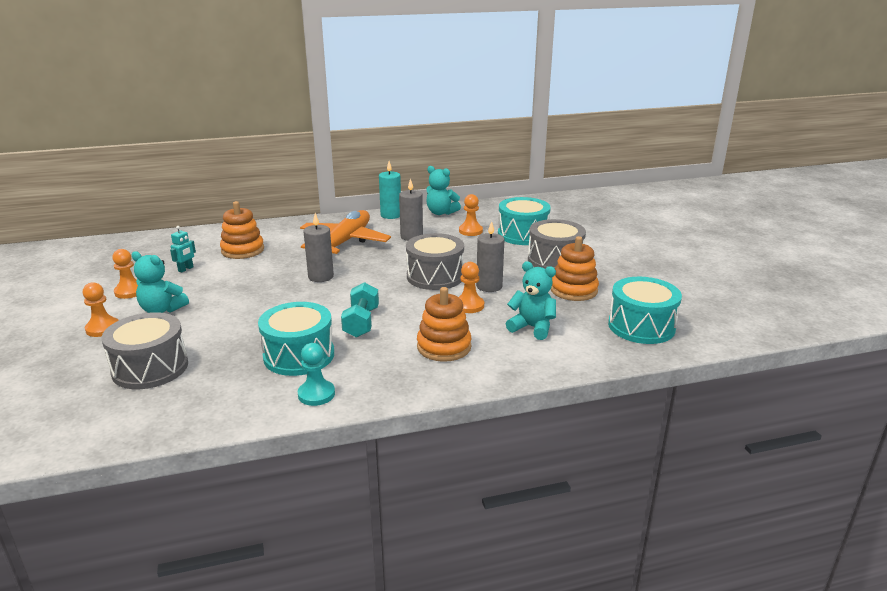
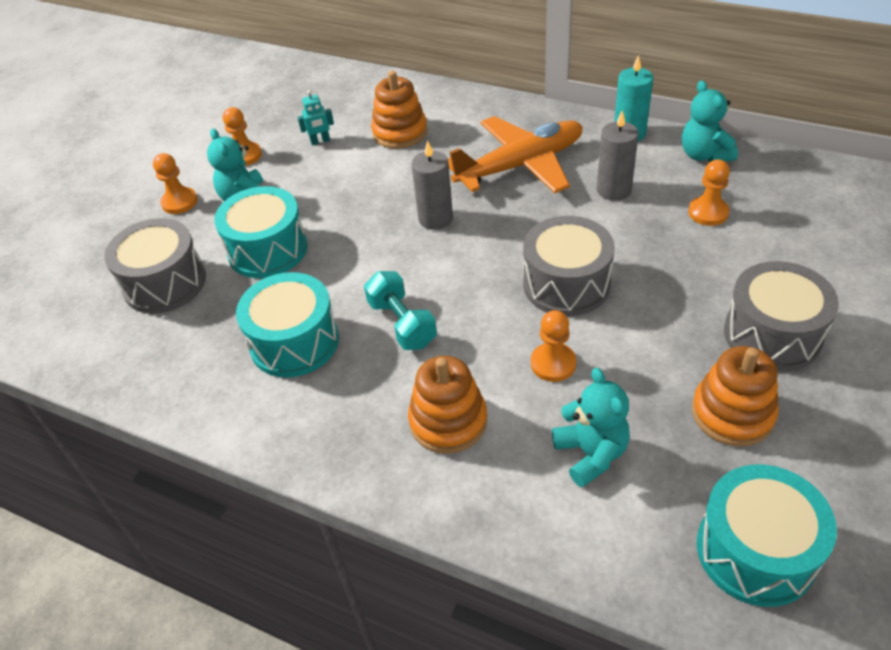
camera: 45 degrees right, 20 degrees up
(316, 394) = (254, 414): turquoise pawn -> none
(361, 322) = (402, 324): turquoise dumbbell -> turquoise dumbbell turned 75 degrees counterclockwise
(489, 286) = (617, 340): grey candle -> none
(522, 235) = (780, 254): turquoise drum -> turquoise drum (267, 250)

